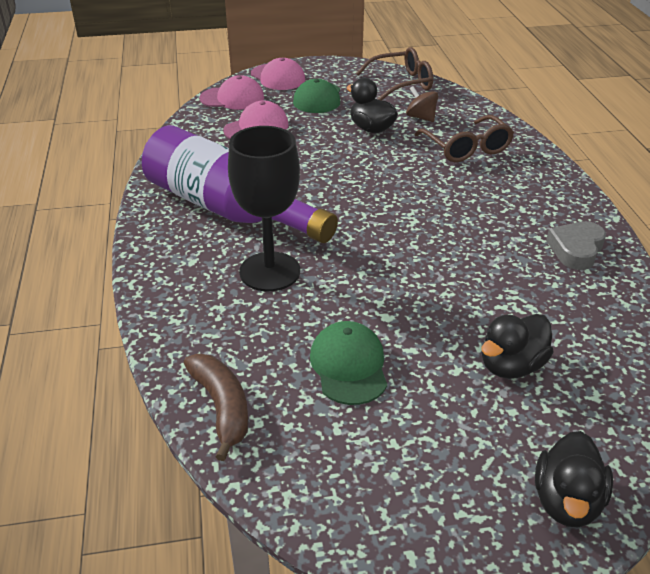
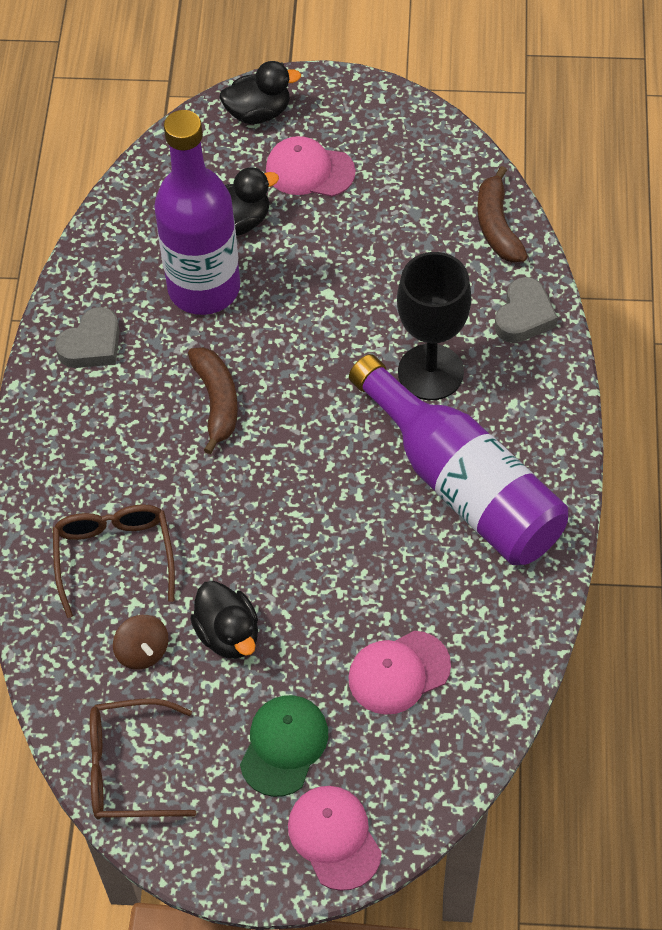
camera: 165 degrees left, 20 degrees up
(185, 326) = (524, 316): none -> grey heart
(232, 98) = (424, 774): pink cap -> pink cap (309, 170)
(349, 366) = (380, 246): green cap -> none
(446, 229) = (217, 401): none -> brown banana
(508, 303) = (204, 288): none -> purple bottle
(566, 501) = (258, 112): black duck -> black duck turned 45 degrees clockwise

